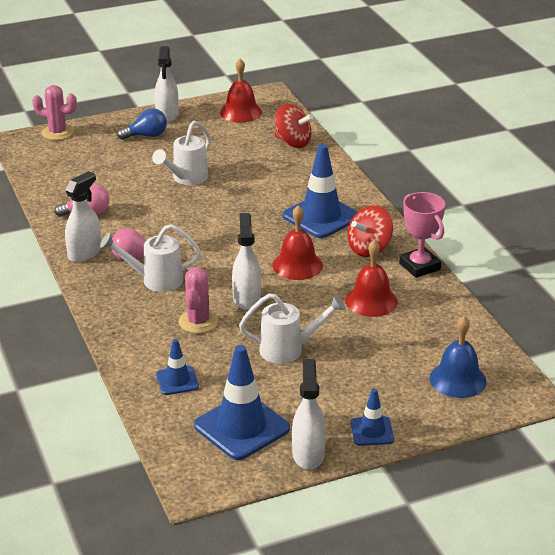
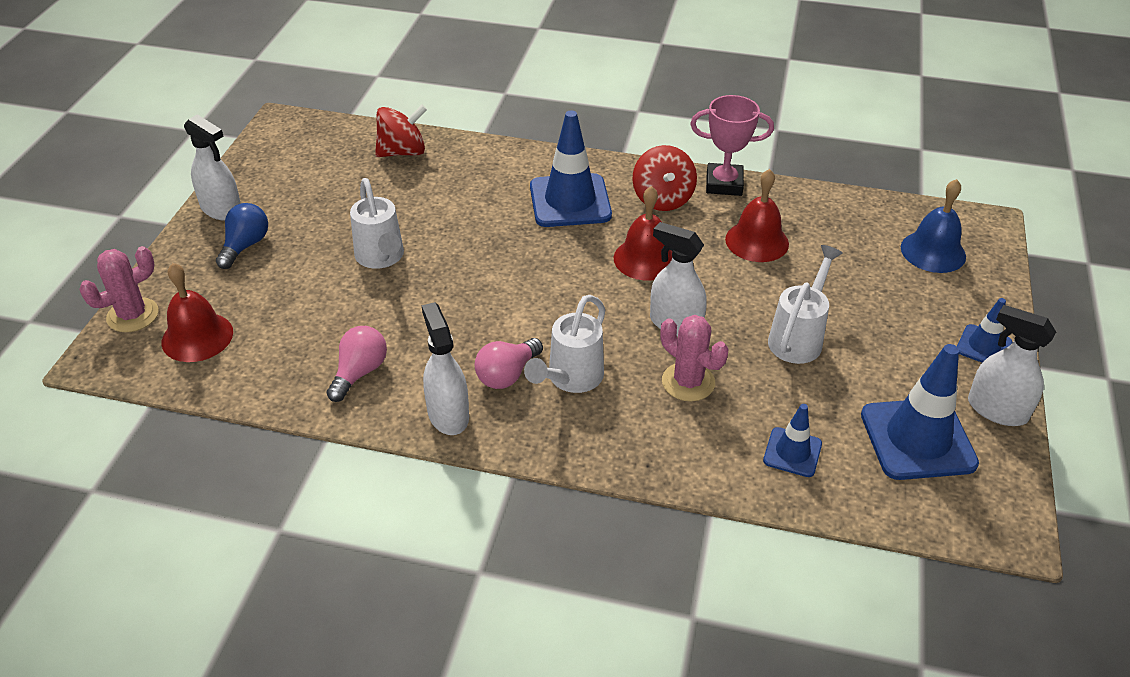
camera: 55 degrees left, 10 degrees up
(241, 112) = (292, 156): red bell -> red bell (197, 337)

